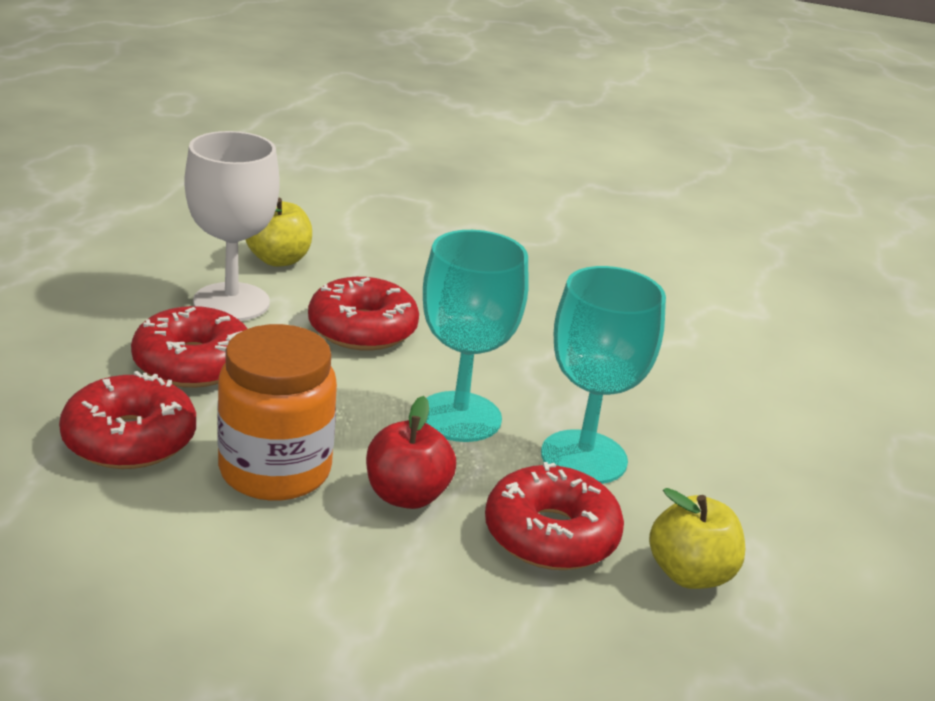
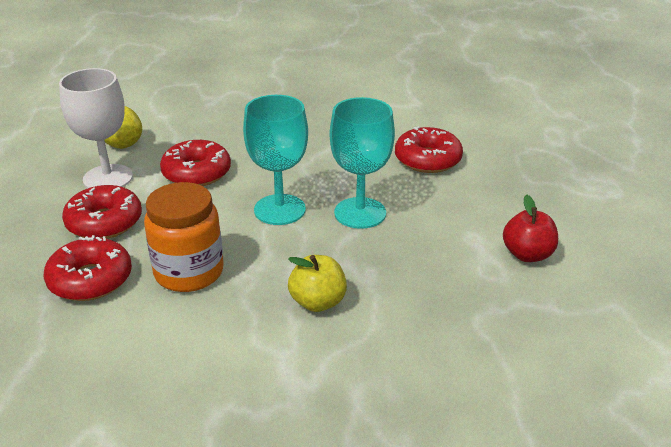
camera: 15 degrees left, 5 degrees up
(406, 495) = (272, 264): red apple -> red apple (527, 254)
(551, 535) = (363, 262): red donut -> red donut (427, 159)
(690, 574) = (446, 261): yellow apple -> yellow apple (318, 302)

